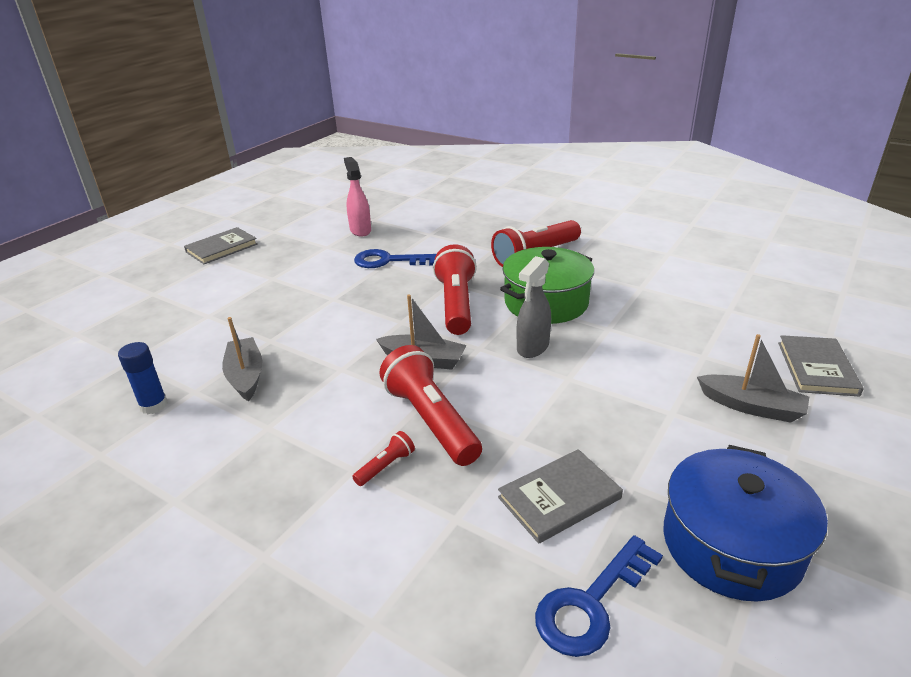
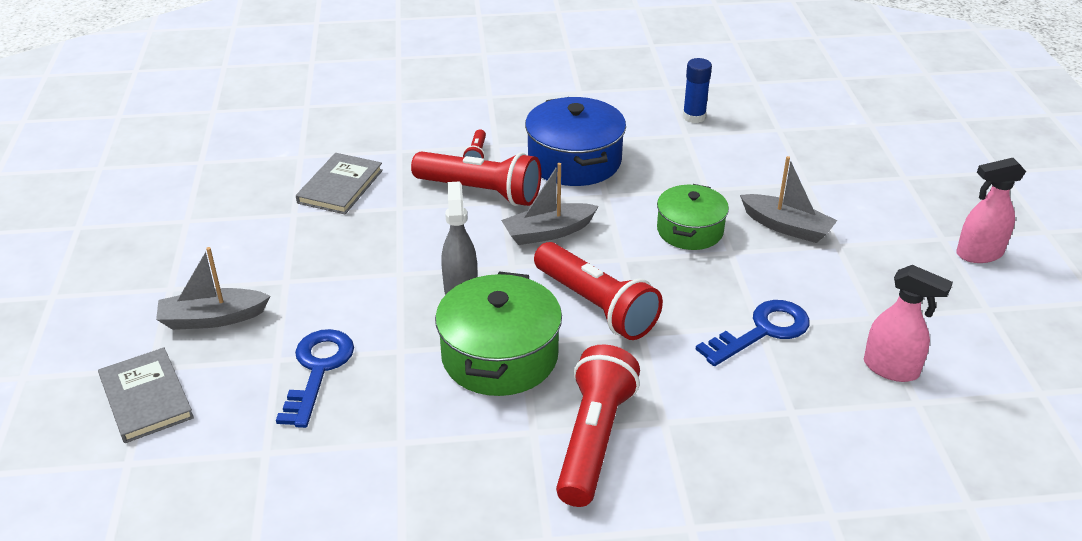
camera: 140 degrees right, 5 degrees up
(222, 248) = (978, 254): grey book -> pink spray bottle
(246, 376) = (670, 158): grey boat -> grey boat (786, 227)
(332, 320) = (690, 230): none -> green pot
(591, 604) = (287, 150): blue key -> blue key (318, 370)
(731, 544) = (210, 208): blue pot -> blue pot (574, 161)

